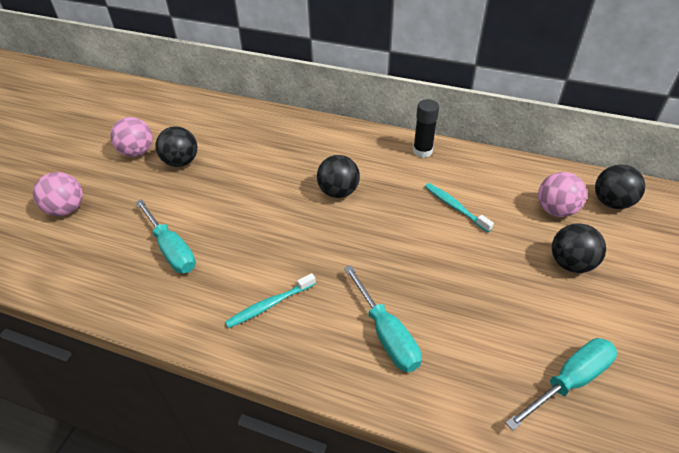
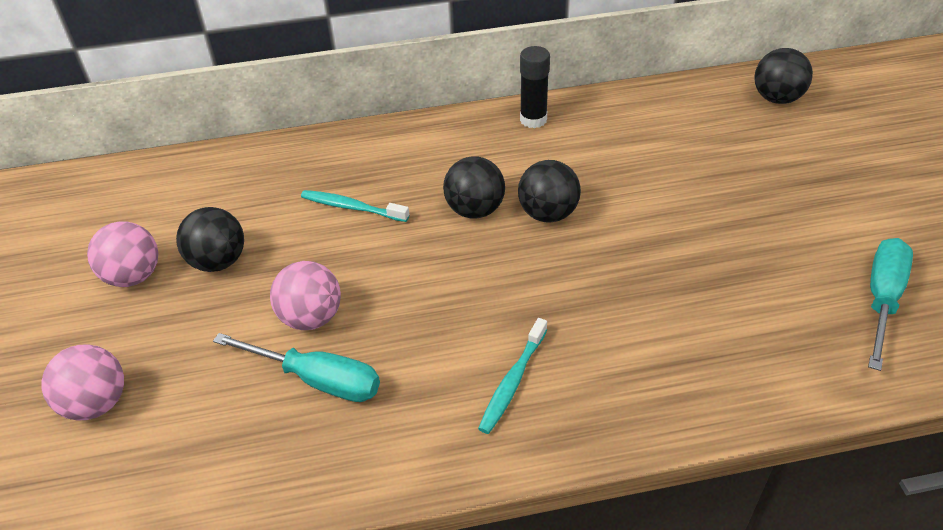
camera: 30 degrees left, 0 degrees up
(386, 334) = (673, 345): turquoise screwdriver -> none
(455, 207) = (625, 170): turquoise toothbrush -> turquoise toothbrush (352, 207)
(555, 210) = (730, 129): pink ball -> pink ball (311, 317)
(570, 263) = (790, 180): black ball -> black ball (548, 214)

